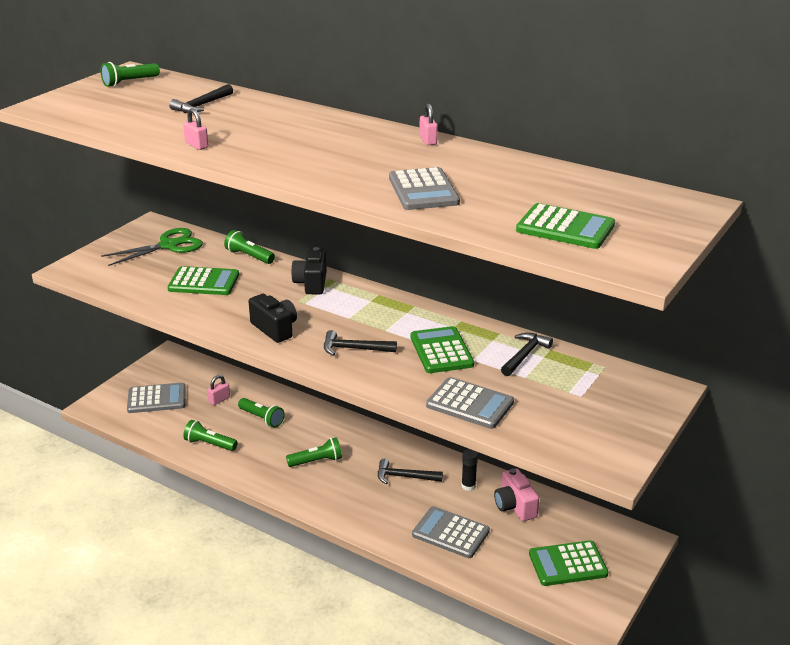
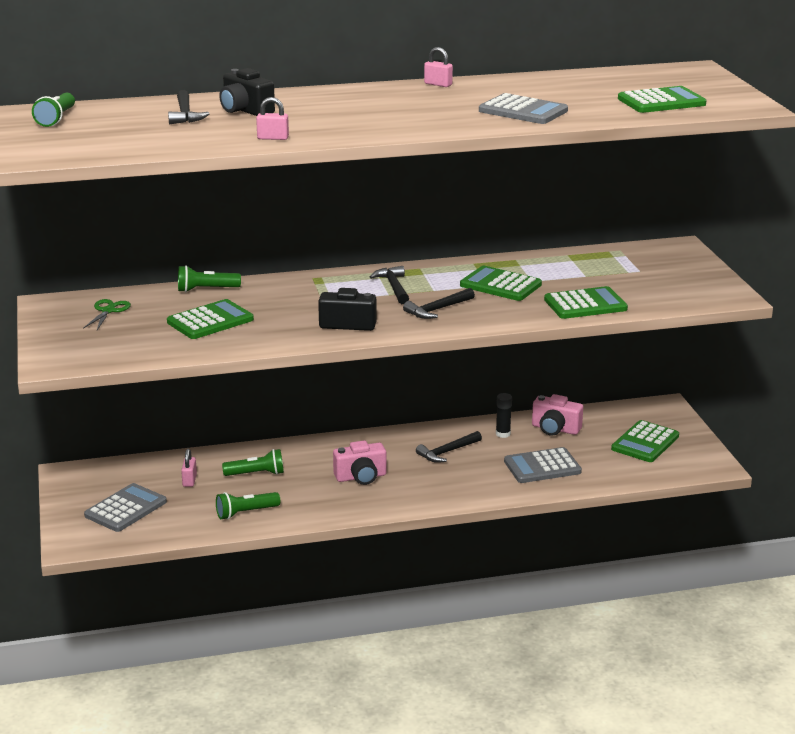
camera: 45 degrees left, 5 degrees down
(168, 245) = (108, 311): green scissors -> green scissors, size x0.59
(311, 283) = (306, 286): black camera -> black camera (245, 110)
(317, 461) = (361, 477): green flashlight -> pink camera
(470, 404) = (585, 304): grey calculator -> green calculator
(525, 355) = (559, 264): black hammer -> black hammer (393, 287)

